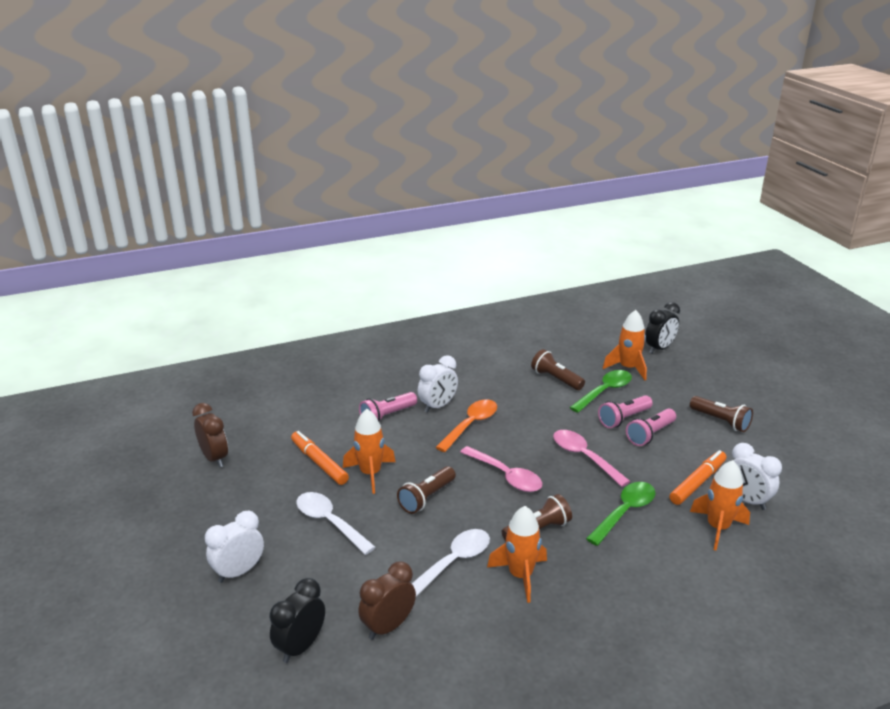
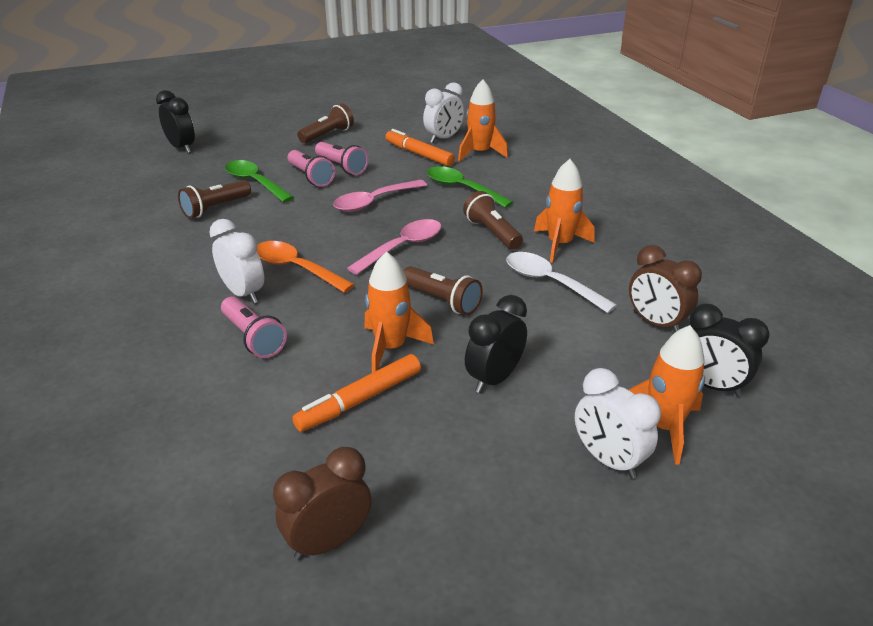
camera: 90 degrees left, 5 degrees up
(329, 522) = (494, 379): white spoon -> black clock
(628, 368) = (213, 167): orange rocket -> orange rocket (663, 427)

